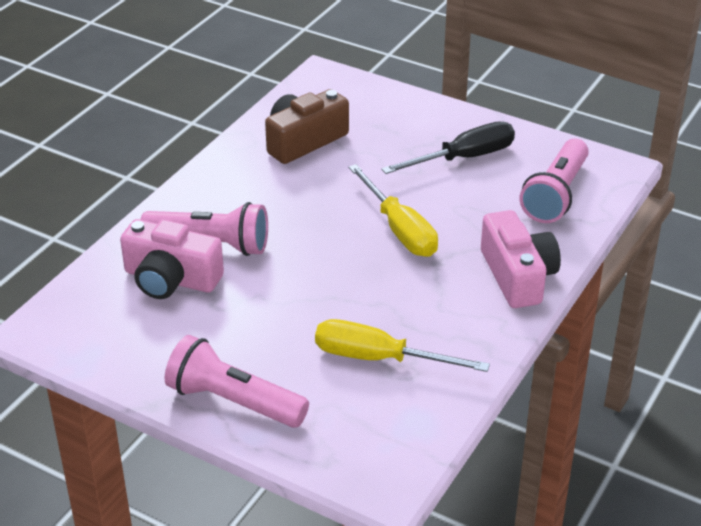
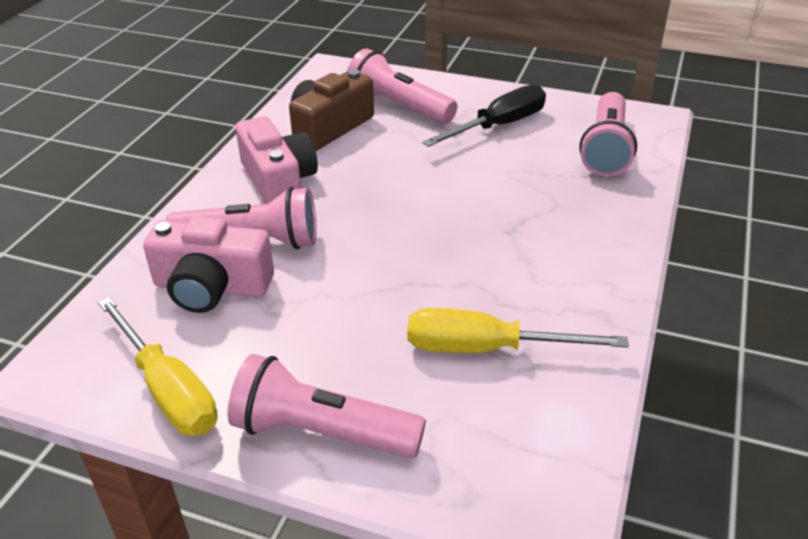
camera: 10 degrees left, 0 degrees up
(375, 126) = (398, 107): none -> pink flashlight
(399, 229) = (458, 201): yellow screwdriver -> yellow screwdriver (168, 390)
(517, 276) = (604, 233): pink camera -> pink camera (278, 181)

